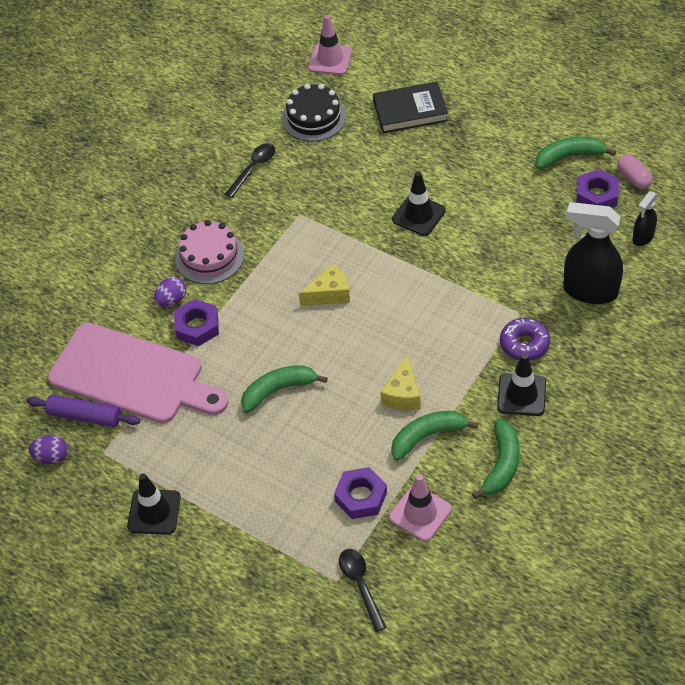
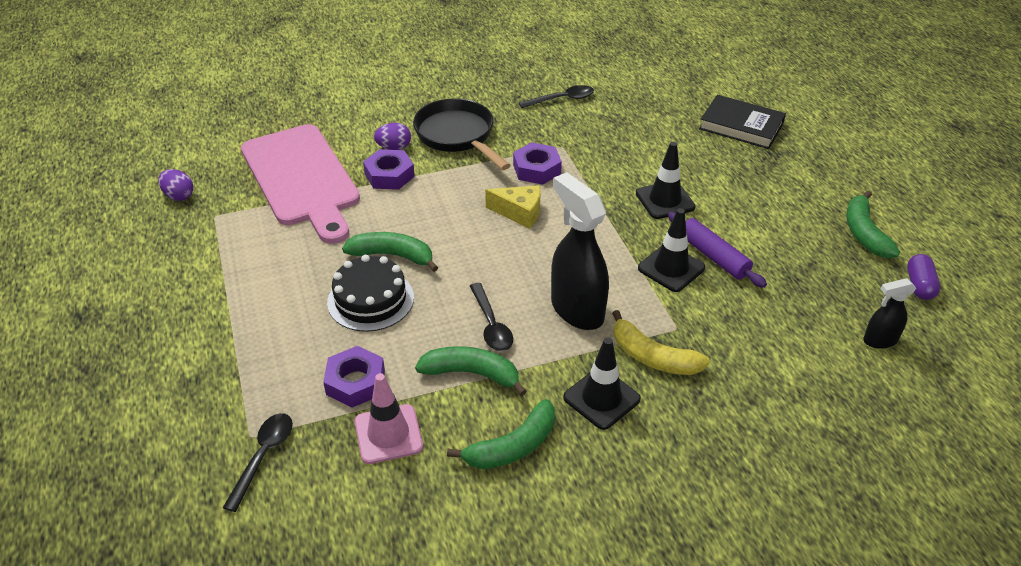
camera: 35 degrees right, 10 degrees down
(85, 416) = (236, 184): purple rolling pin -> purple rolling pin (713, 256)
(154, 512) = (191, 279): black traffic cone -> black traffic cone (671, 268)
(209, 256) = (457, 136): pink cake -> black pan
(314, 117) = (651, 91): black cake -> black cake (370, 300)
(330, 59) = (709, 63): pink traffic cone -> none
(403, 394) = (491, 325): yellow cheese -> black spoon
(524, 344) = (653, 357): purple donut -> yellow banana
(569, 157) = (864, 233): green banana -> green banana turned 120 degrees counterclockwise
(589, 291) = (771, 353): black spray bottle -> black spray bottle (576, 310)
(597, 195) = (862, 278): purple nut -> purple nut (537, 169)
(633, 178) = (919, 285): pink capsule -> purple capsule

